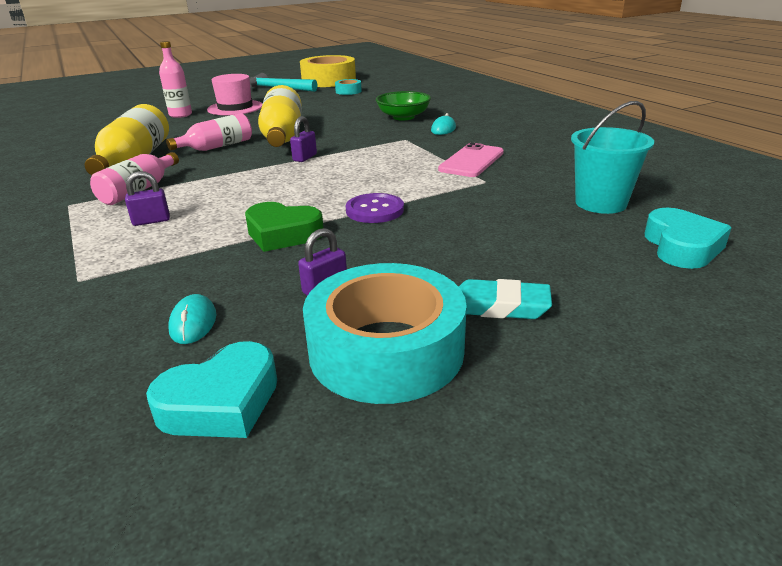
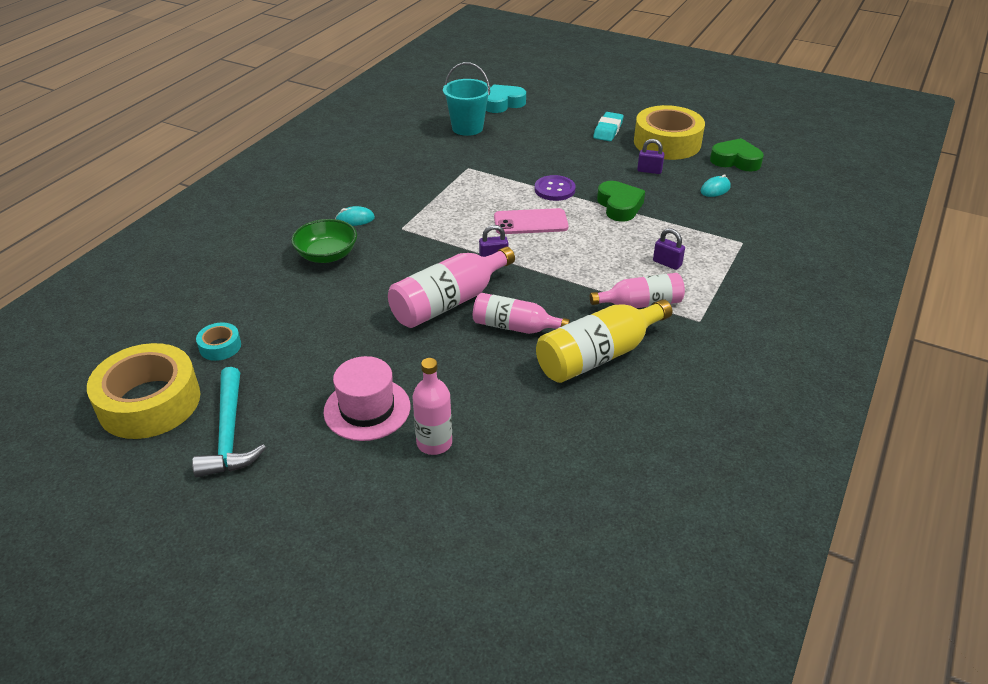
camera: 125 degrees left, 10 degrees up
(221, 402) = (735, 161): turquoise heart -> green heart
(282, 136) = (449, 302): yellow bottle -> pink bottle
(386, 350) = (667, 143): turquoise tape -> yellow tape
(471, 161) = (431, 183): pink phone -> pink phone (530, 222)
(499, 306) = (608, 130): turquoise eraser -> turquoise eraser turned 45 degrees clockwise

